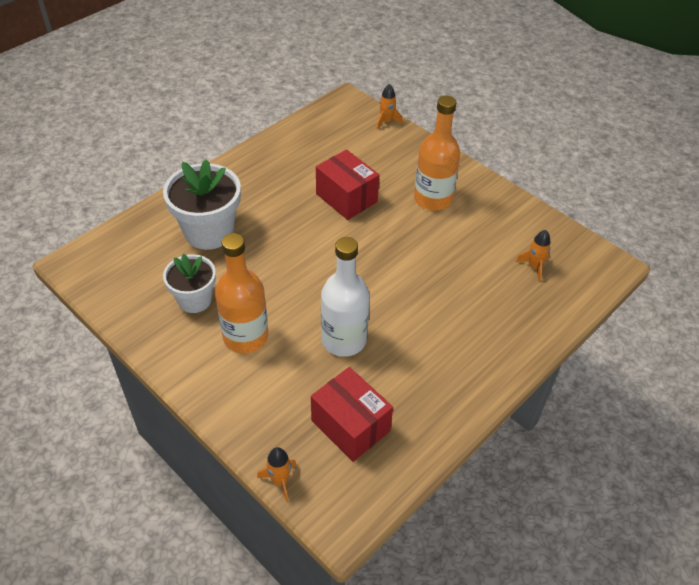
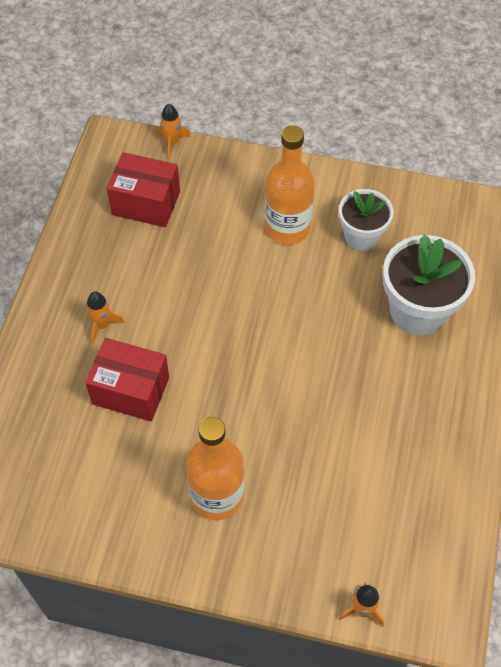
camera: 150 degrees right, 10 degrees up
(343, 340) = (200, 269): white bottle -> none
(346, 198) = (316, 438): red box -> red box (131, 390)
(534, 267) = (53, 457): orange rocket -> orange rocket (102, 325)

